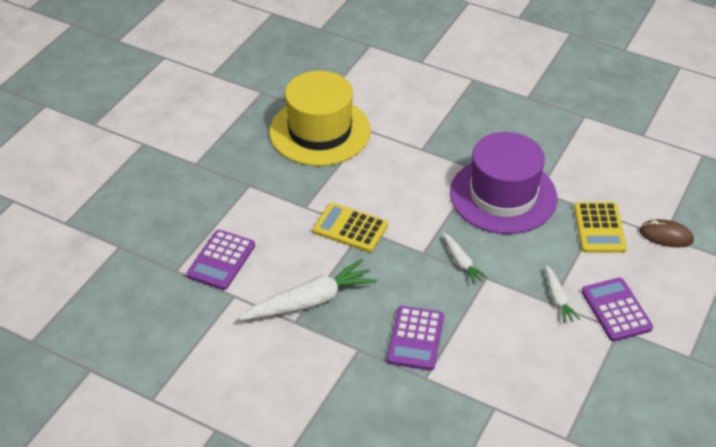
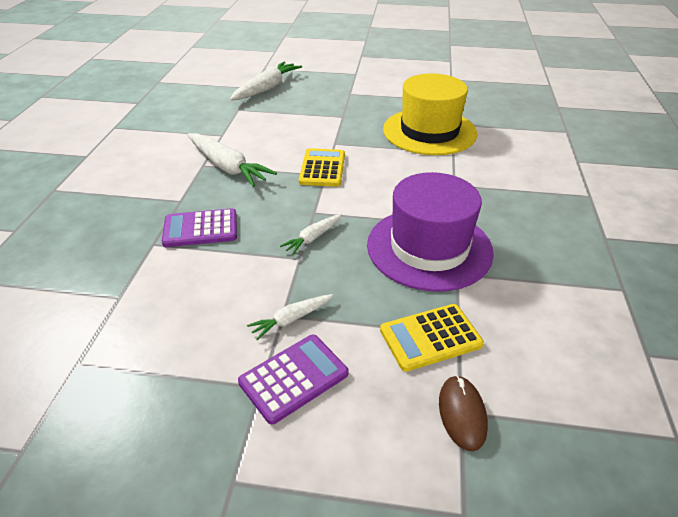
camera: 70 degrees right, 5 degrees down
(132, 232) = (267, 88): none -> white carrot
(221, 260) = (255, 123): purple calculator -> none

